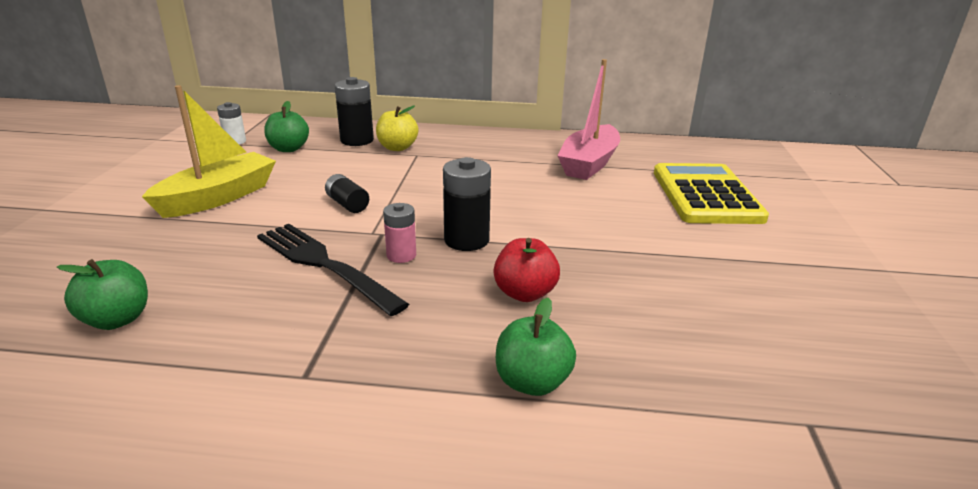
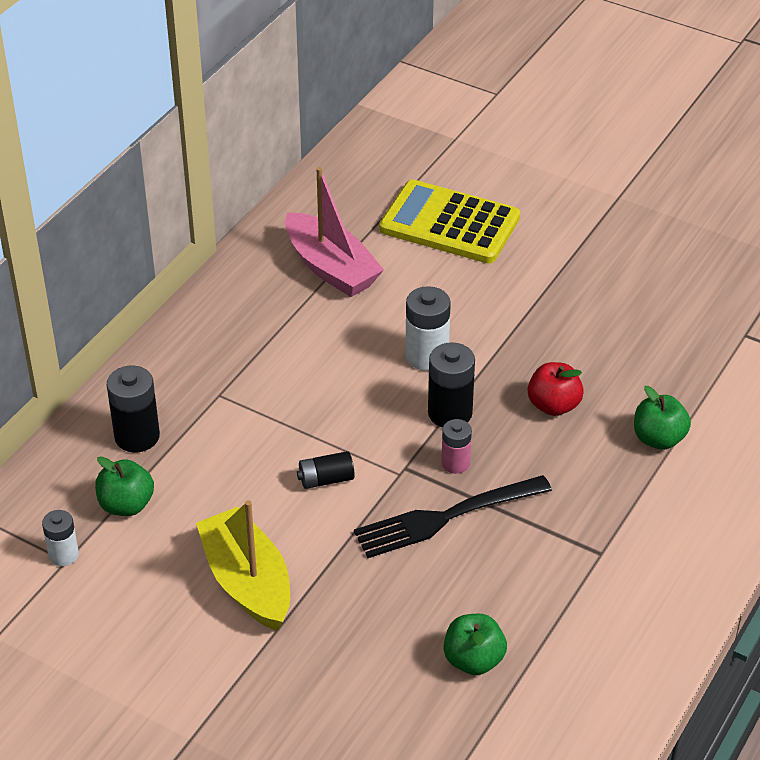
camera: 65 degrees left, 15 degrees up
(397, 148) = (186, 405): yellow apple -> none
(530, 216) = (427, 356): none -> white battery

